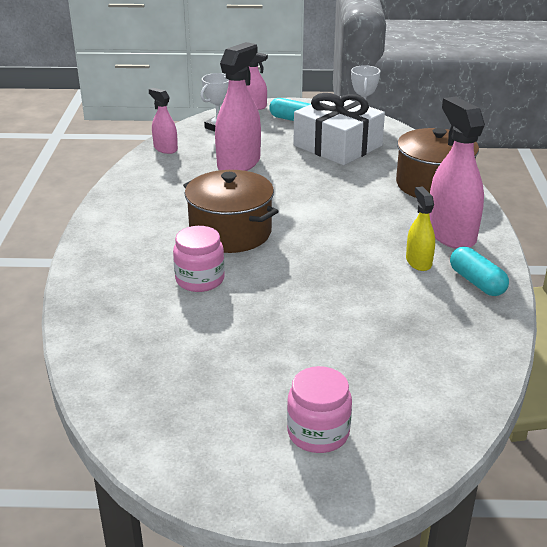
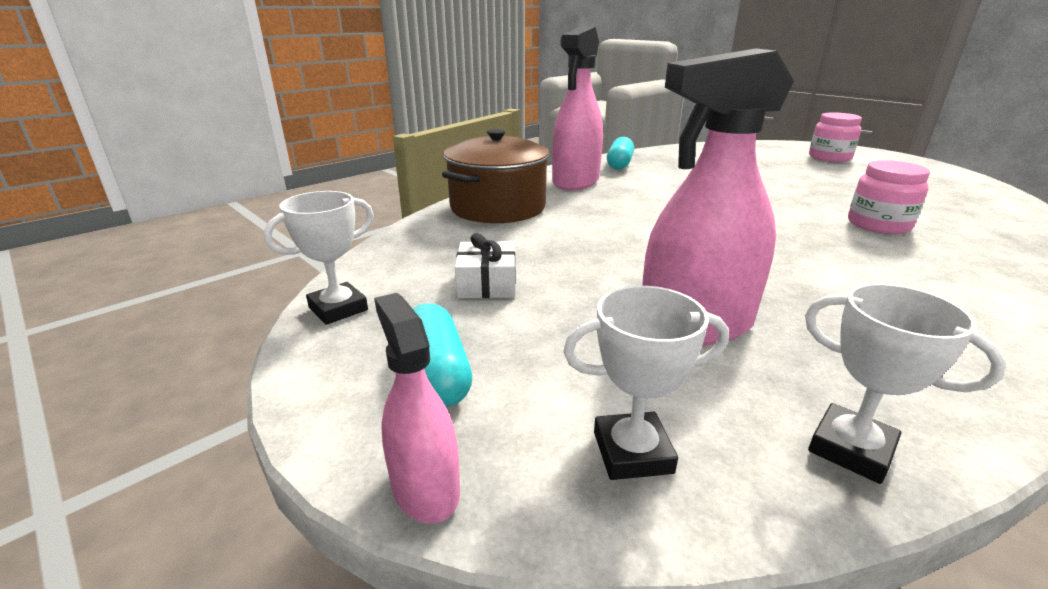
camera: 135 degrees left, 5 degrees down
(165, 149) = (851, 449): pink spray bottle -> white trophy
(230, 232) = (806, 246): brown pot -> none
(337, 146) = (487, 283): white gift -> white gift, size x0.47
(418, 262) = (639, 179): yellow spray bottle -> none

